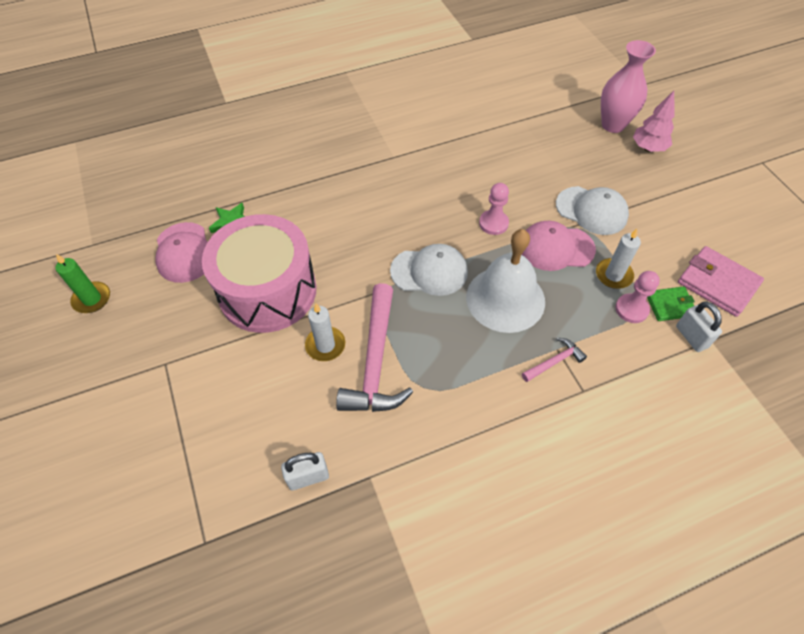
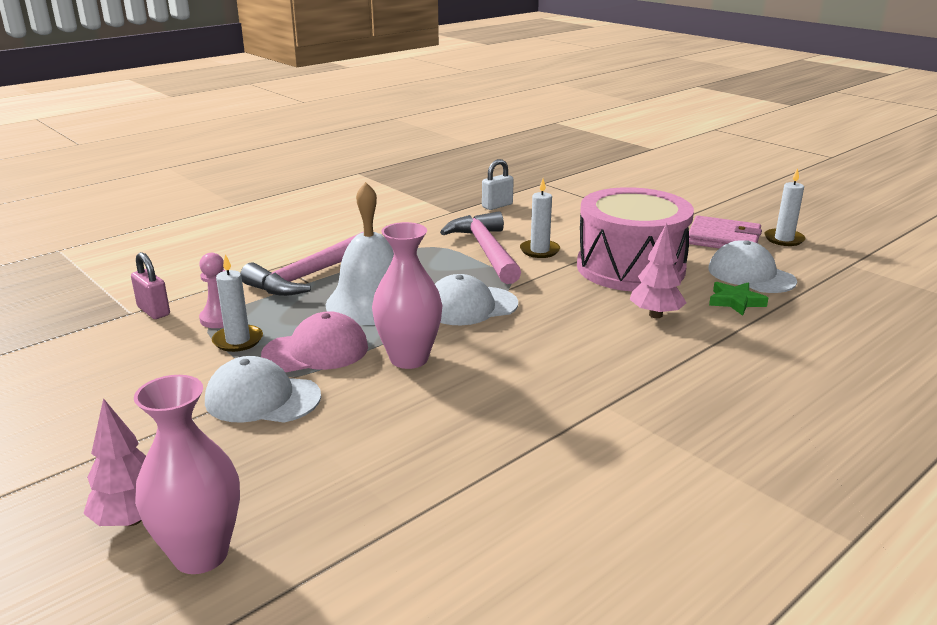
camera: 160 degrees right, 30 degrees down
(92, 299) = (784, 239): green candle -> white candle
(184, 252) = (751, 275): pink cap -> white cap
(301, 224) = (655, 315): none -> pink tree
(493, 223) = (409, 359): pink pawn -> pink vase
(554, 361) = (311, 275): pink hammer -> pink hammer, size x2.11
(670, 305) = (170, 329): green wallet -> none
(691, 337) = (153, 311): white padlock -> pink padlock
(717, 283) = (95, 356): pink wallet -> pink wallet (723, 239)

